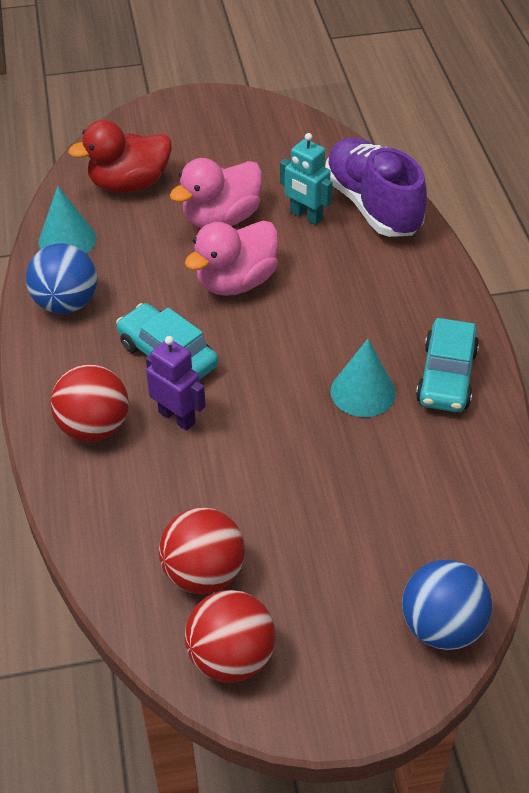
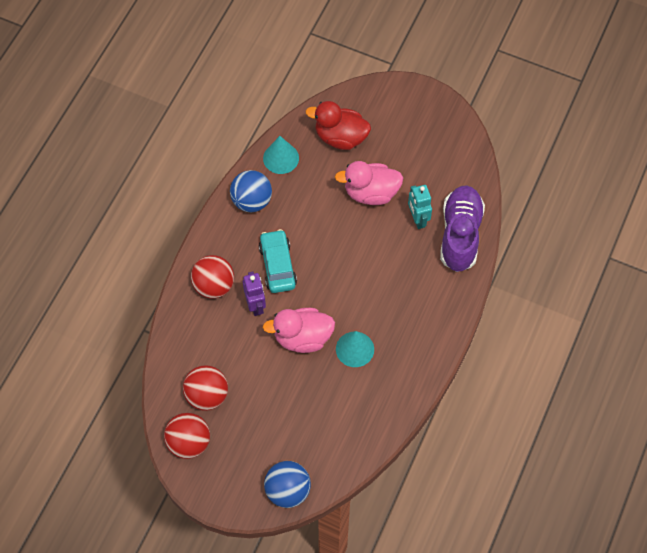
camera: 35 degrees right, 15 degrees up
(236, 282) = (346, 241): pink duck -> pink duck (302, 338)
(446, 376) = (403, 367): turquoise car -> none

